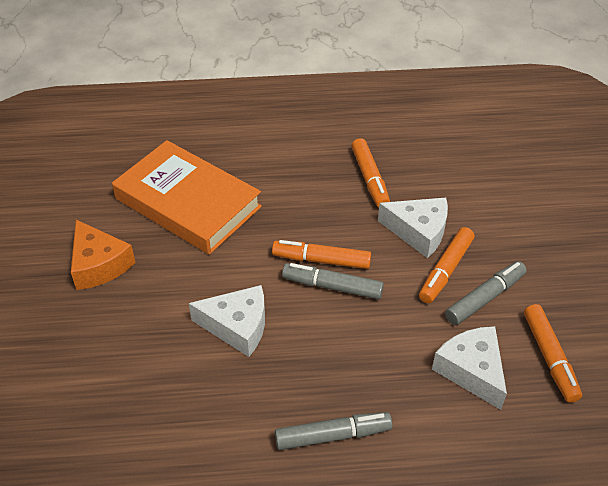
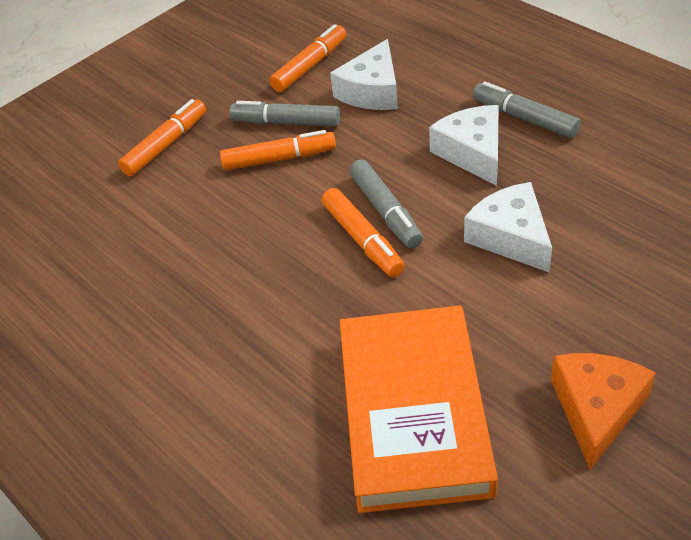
camera: 125 degrees left, 0 degrees up
(370, 179) = (200, 284): orange marker -> orange marker (166, 145)
(418, 232) = (246, 202): white cheese -> white cheese (472, 153)

